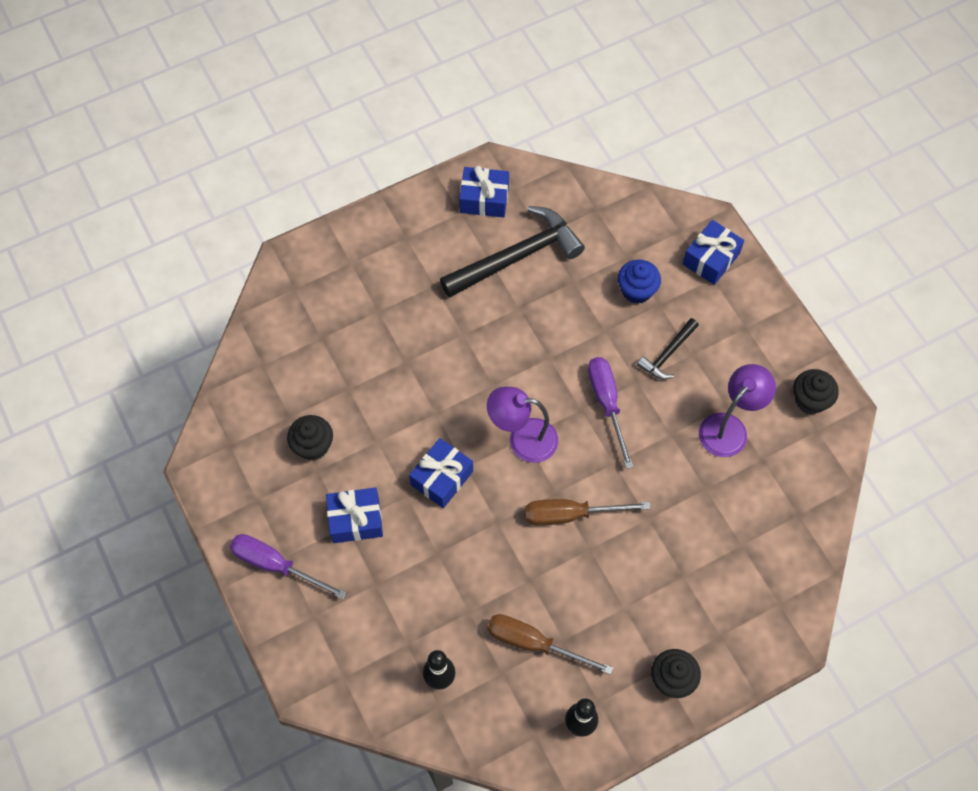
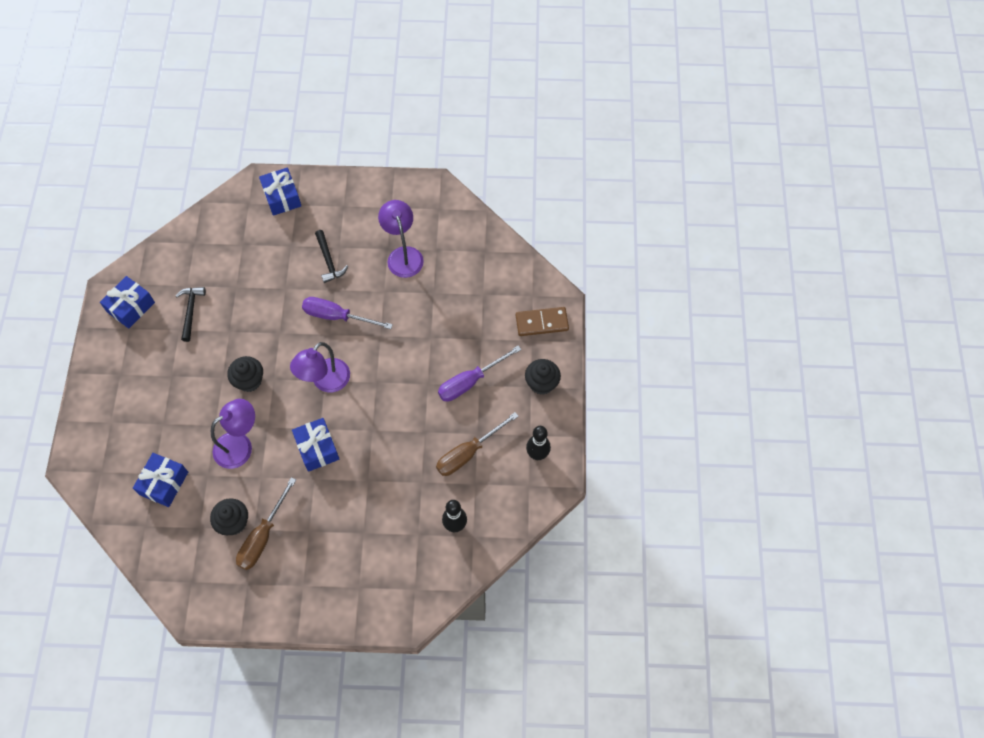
camera: 60 degrees left, 0 degrees up
(275, 565) = (305, 594): purple screwdriver -> purple screwdriver (470, 382)
(355, 520) = (309, 522): blue gift -> blue gift (164, 483)
(399, 399) = (240, 445): none -> purple lamp
(516, 257) = (190, 311): black hammer -> black hammer, size x0.51
(570, 514) = (397, 382): brown screwdriver -> brown screwdriver (263, 536)
(636, 290) = (271, 253): blue cupcake -> none
(750, 634) = (542, 322): none -> brown domino
(810, 400) = (417, 200): black cupcake -> black cupcake (249, 381)

